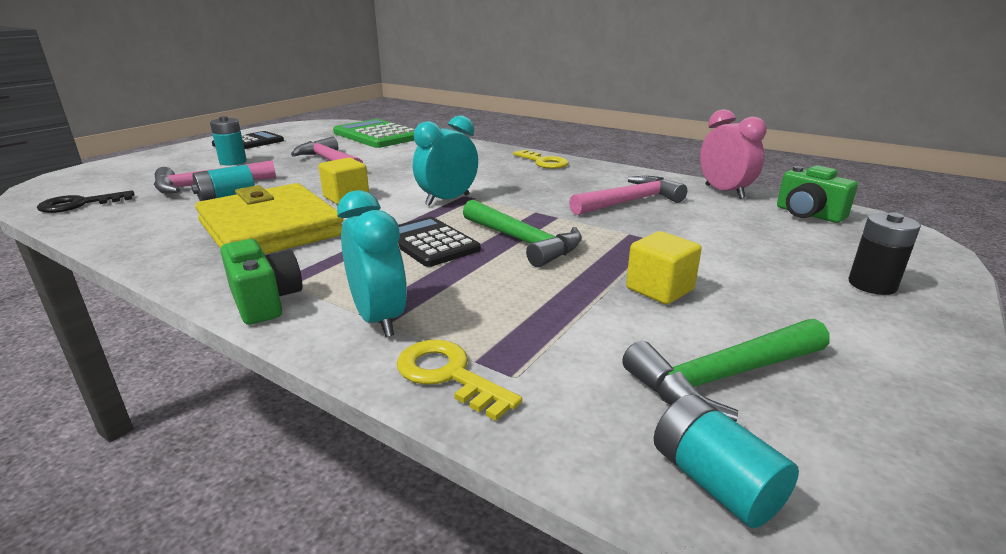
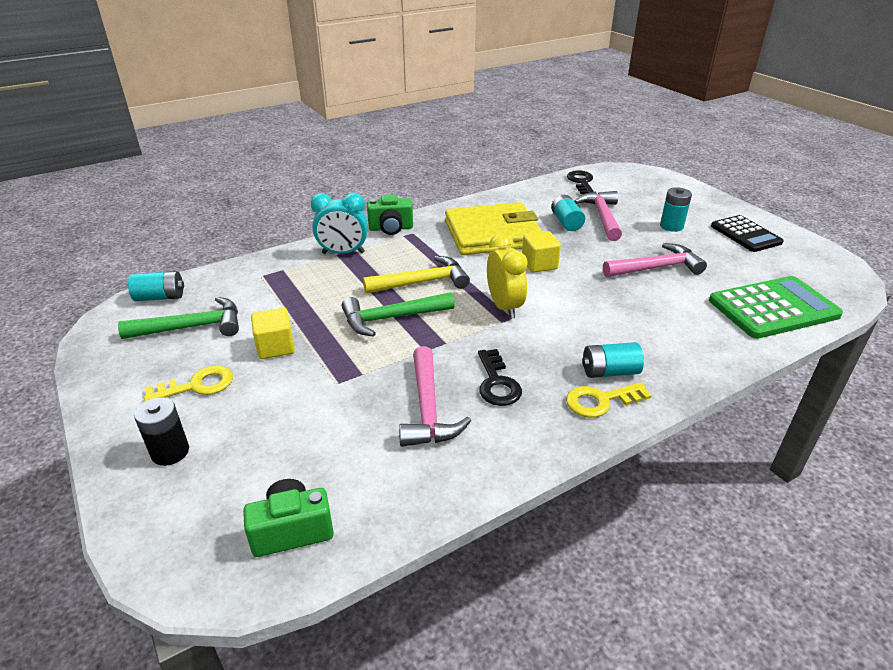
camera: 115 degrees right, 10 degrees up
(430, 242) = (422, 282): black calculator -> yellow hammer
(447, 200) = (504, 307): turquoise clock -> yellow clock
(448, 375) = (280, 261): yellow key -> yellow key (197, 385)
(507, 163) = (609, 372): none -> turquoise battery
(566, 187) = (497, 383): none -> black key
(723, 377) = (192, 327): green hammer -> green hammer turned 75 degrees clockwise
(724, 192) = (403, 505): pink clock -> none

